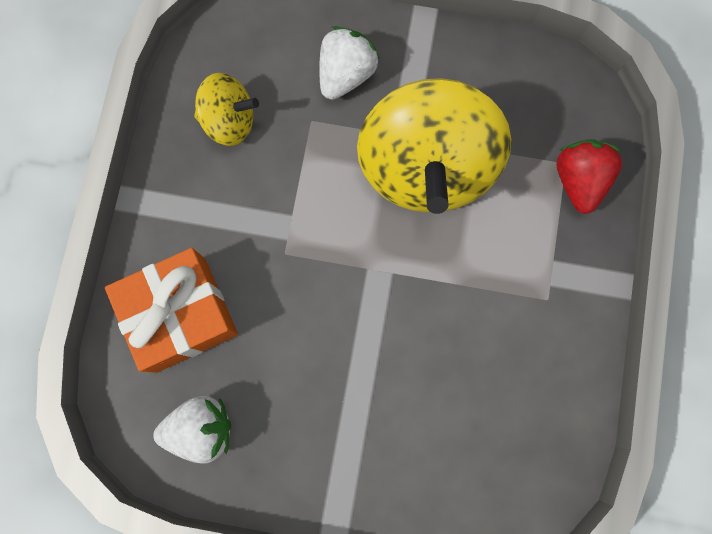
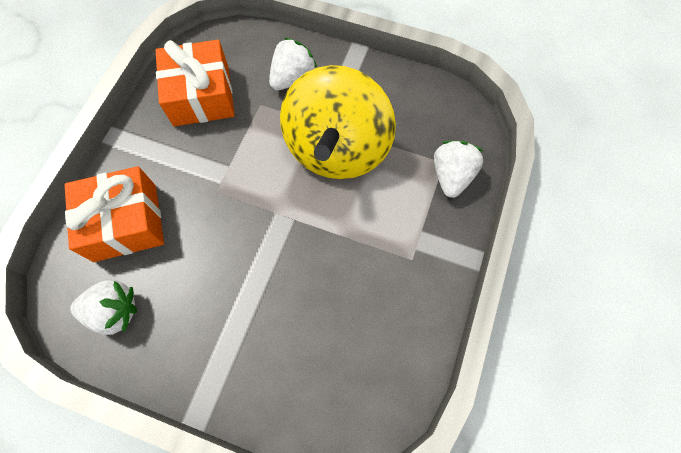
camera: 10 degrees right, 10 degrees down
(229, 121) = (201, 96): yellow spinning top -> orange gift
(579, 180) = (451, 176): red strawberry -> white strawberry

